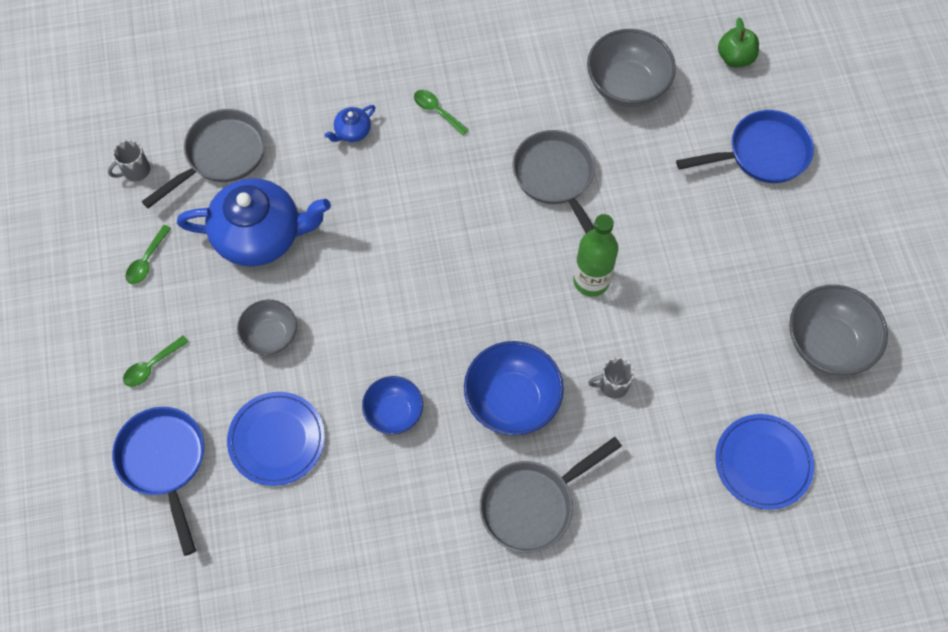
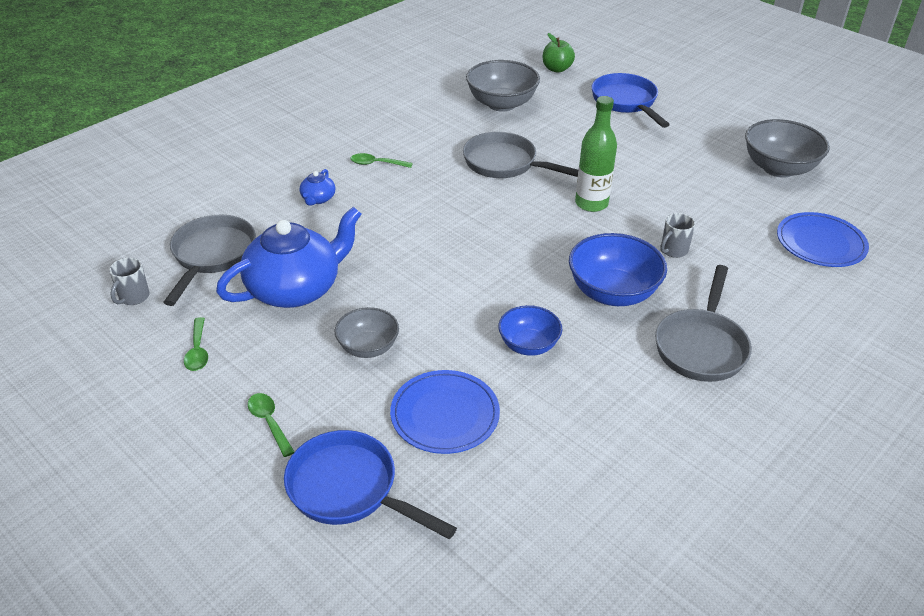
camera: 35 degrees left, 25 degrees down
(152, 366) = (269, 422): green spoon -> green spoon turned 135 degrees clockwise
(761, 153) = (626, 102): blue pan -> blue pan turned 60 degrees counterclockwise

